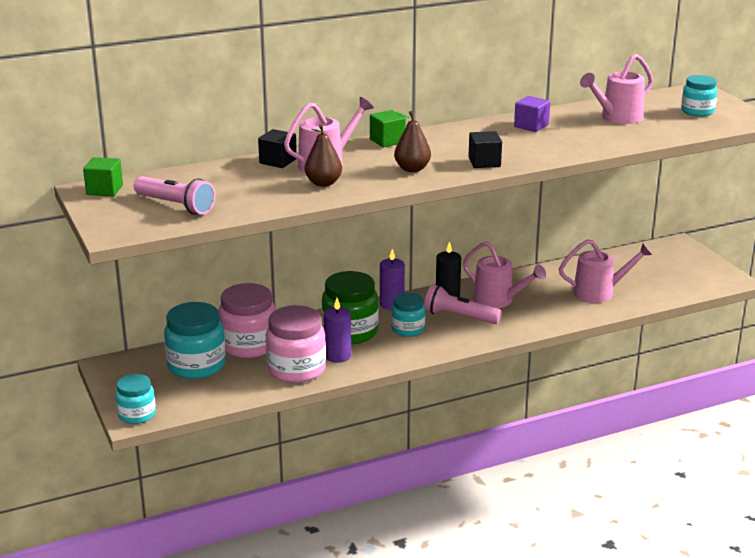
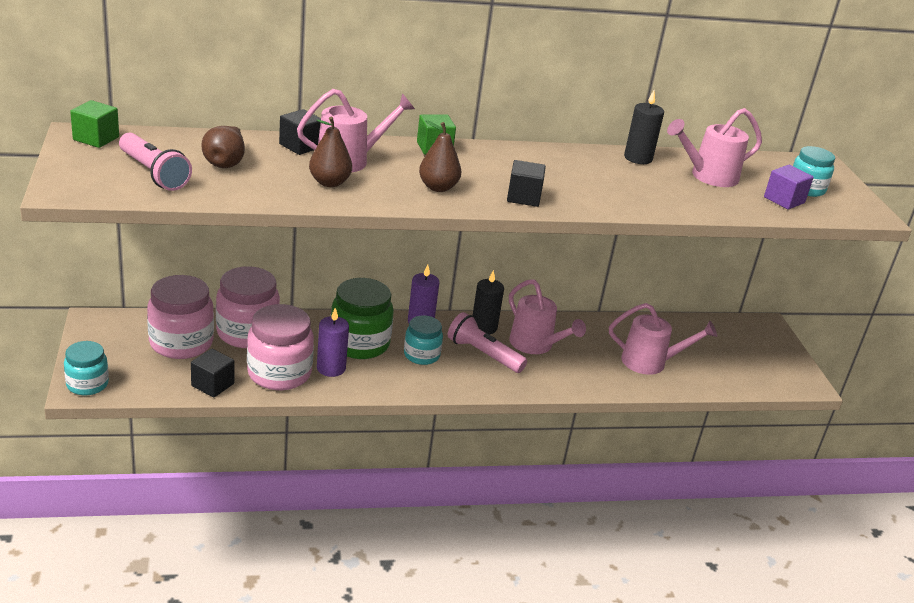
camera: 10 degrees right, 5 degrees up
(196, 365) = (181, 343): turquoise jar -> pink jar
(227, 186) = (225, 162): none -> brown pear
(245, 390) = (212, 385): none -> black cube
(531, 126) = (604, 165): purple cube -> purple cube (784, 200)
(554, 115) = (638, 158): none -> black candle

